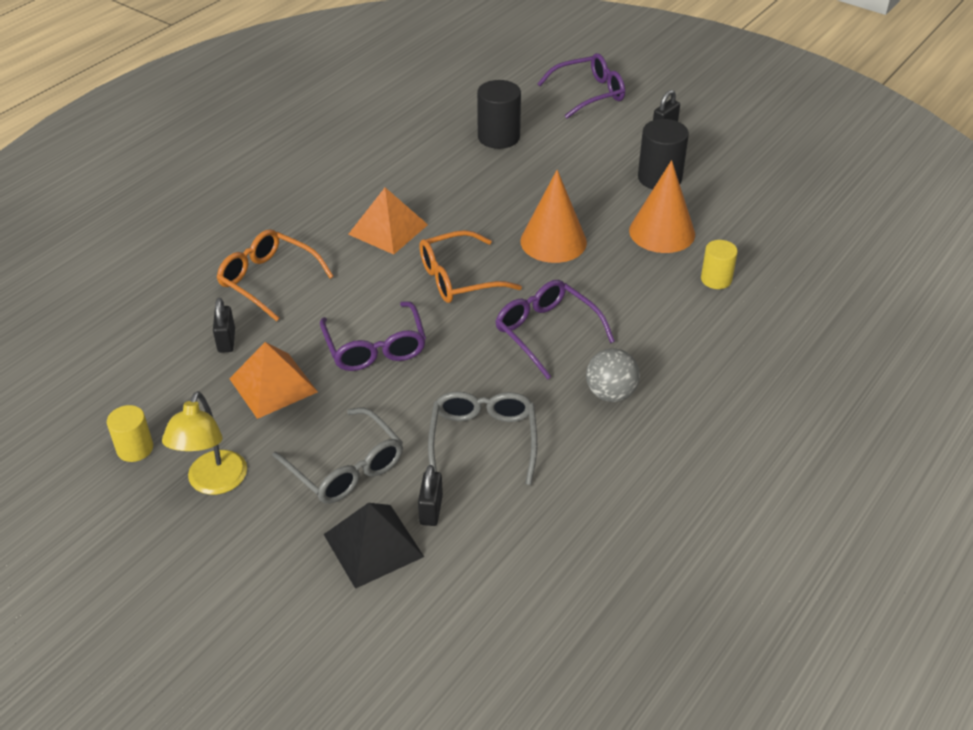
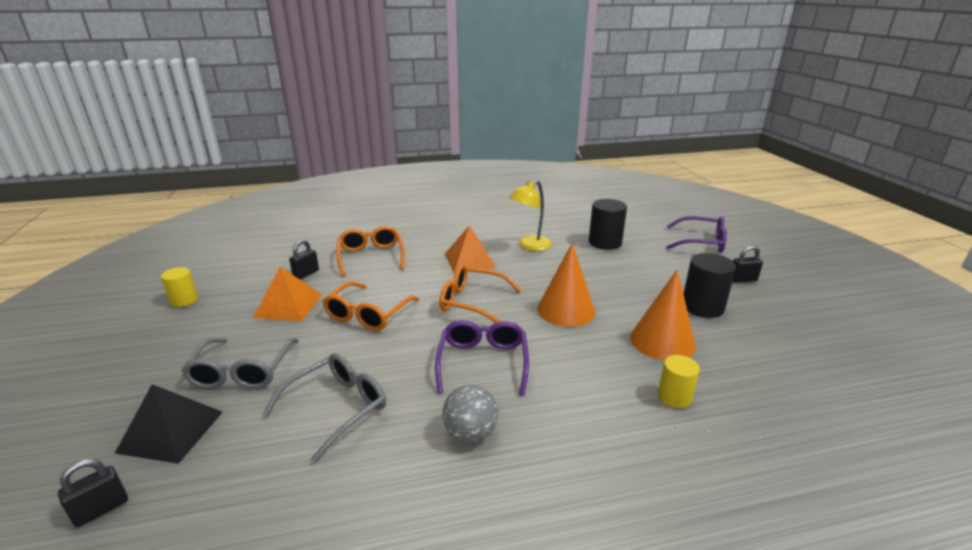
camera: 40 degrees right, 15 degrees down
(213, 483) = (178, 337): yellow lamp -> yellow lamp (530, 246)
(375, 348) = (367, 314): purple glasses -> orange glasses
(431, 510) = (235, 433): black padlock -> black padlock (101, 509)

